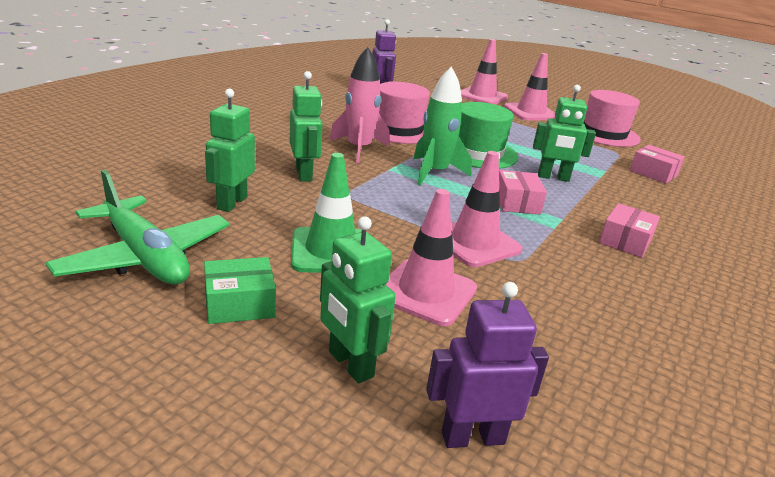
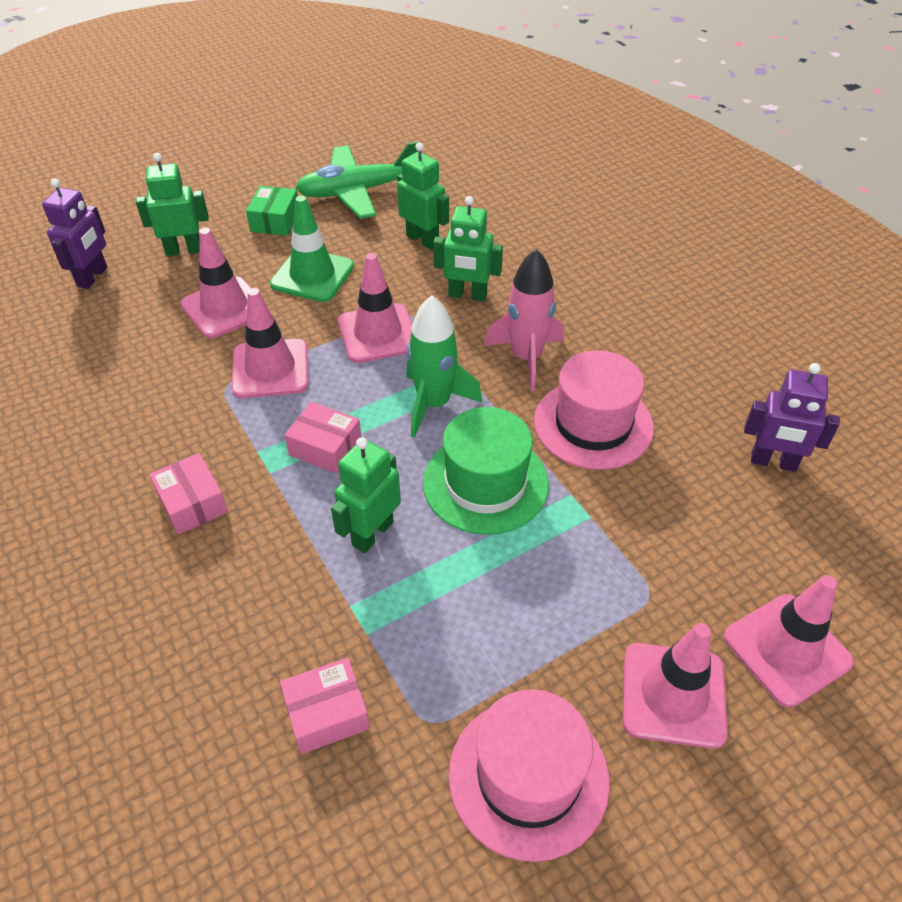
camera: 120 degrees right, 20 degrees up
(384, 203) = (378, 333): none -> pink traffic cone

